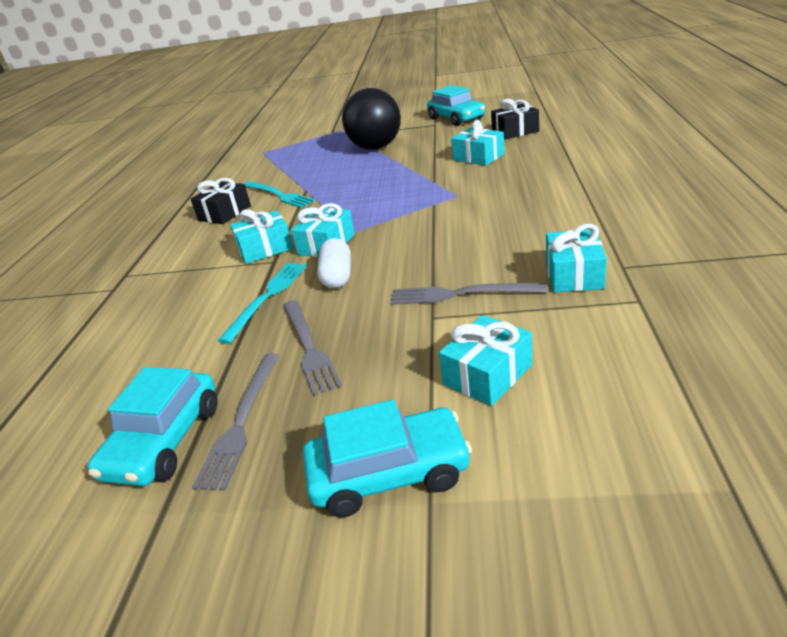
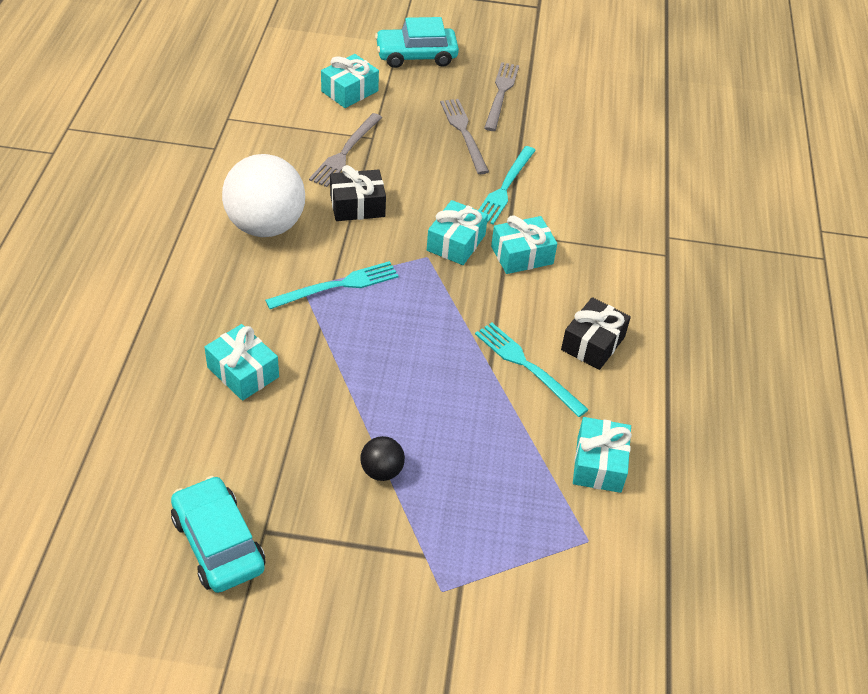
camera: 175 degrees right, 15 degrees up
(164, 441) = (546, 92): turquoise car -> none
(337, 276) = (444, 196): white capsule -> none
(376, 147) = (382, 471): black ball -> black ball, size x0.46
(428, 201) = (337, 286): none -> turquoise fork
(460, 294) = (345, 152): grey fork -> grey fork turned 105 degrees clockwise
(513, 220) = (266, 226): none -> white ball
(515, 131) = (156, 436): black gift -> black gift (357, 205)
(574, 275) = (254, 149): turquoise gift -> turquoise gift (599, 464)

